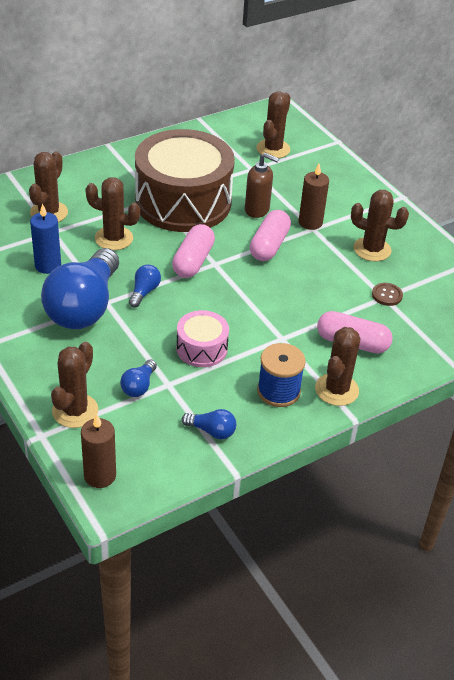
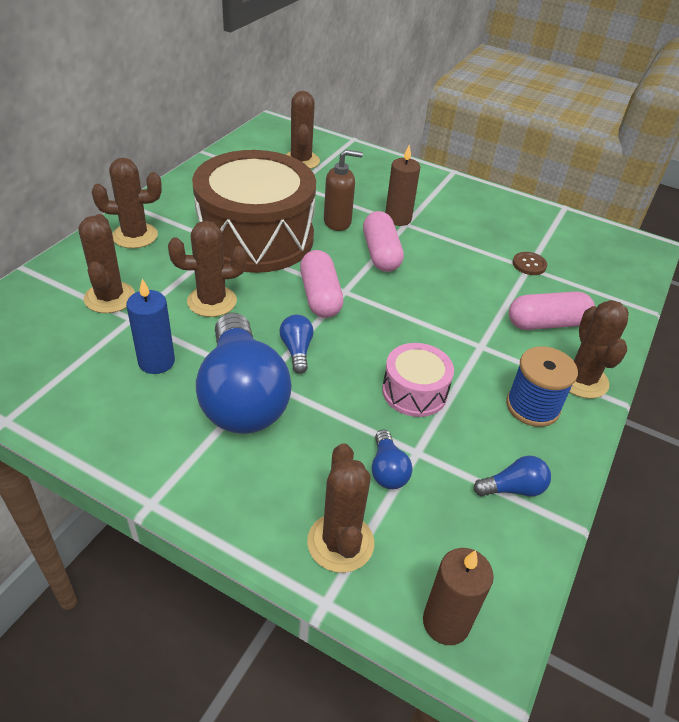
camera: 30 degrees left, 0 degrees up
(372, 249) = (475, 226): brown cactus -> brown cactus (135, 236)

